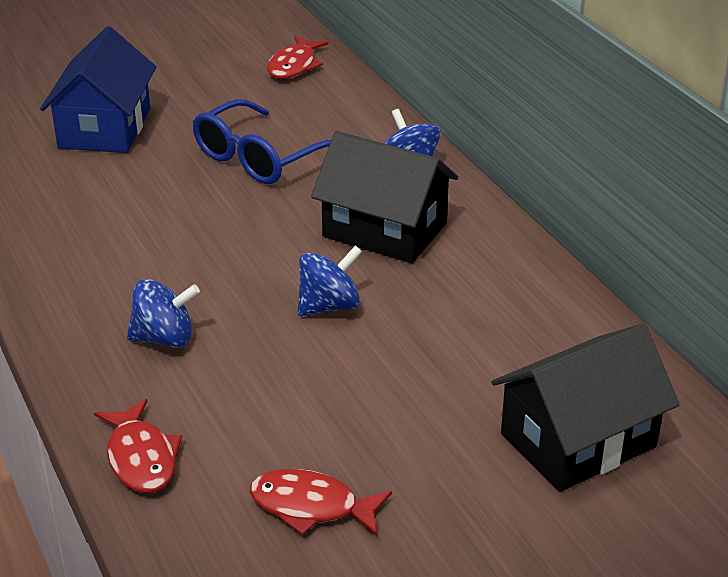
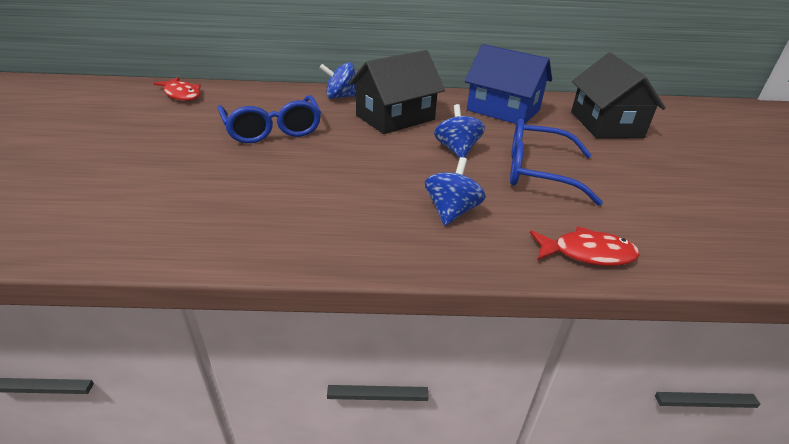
camera: 65 degrees left, 0 degrees up
(105, 128) = (142, 171): blue house -> blue house (503, 110)
(311, 506) = (648, 203): red fish -> none
(323, 390) = (538, 172): none -> blue glasses

